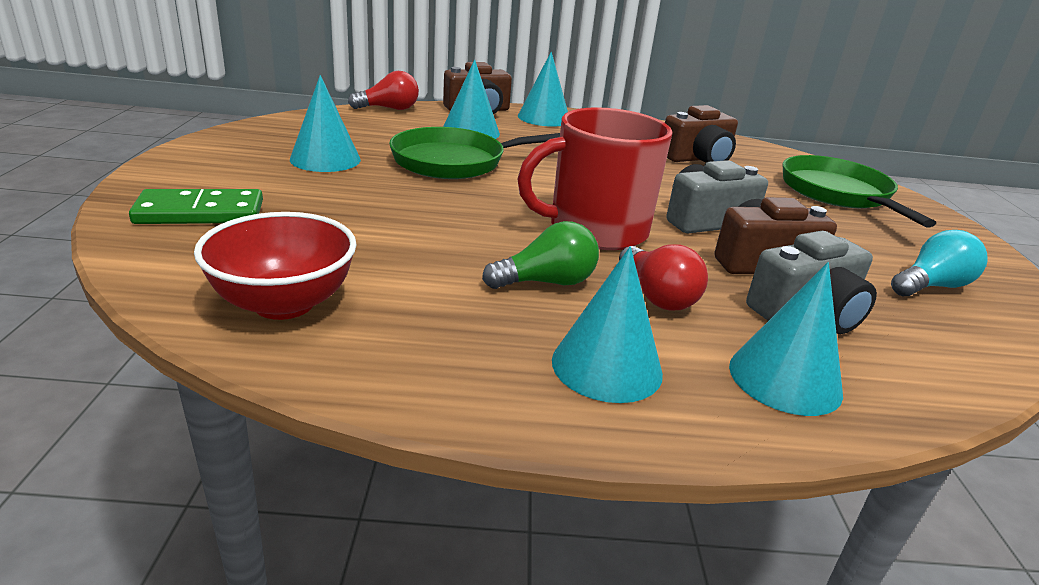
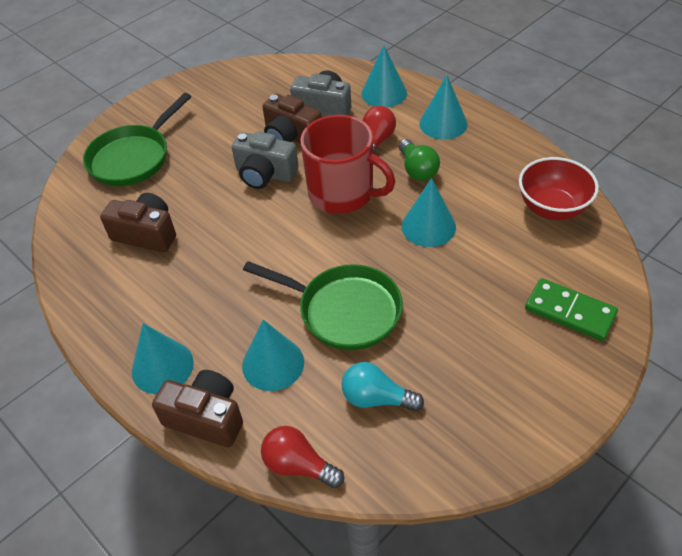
camera: 130 degrees left, 20 degrees up
(325, 159) = (445, 360): turquoise cone -> turquoise cone (428, 226)
(546, 282) = (417, 170): green light bulb -> green light bulb turned 135 degrees counterclockwise
(931, 286) = (239, 93): turquoise light bulb -> turquoise light bulb (376, 398)

